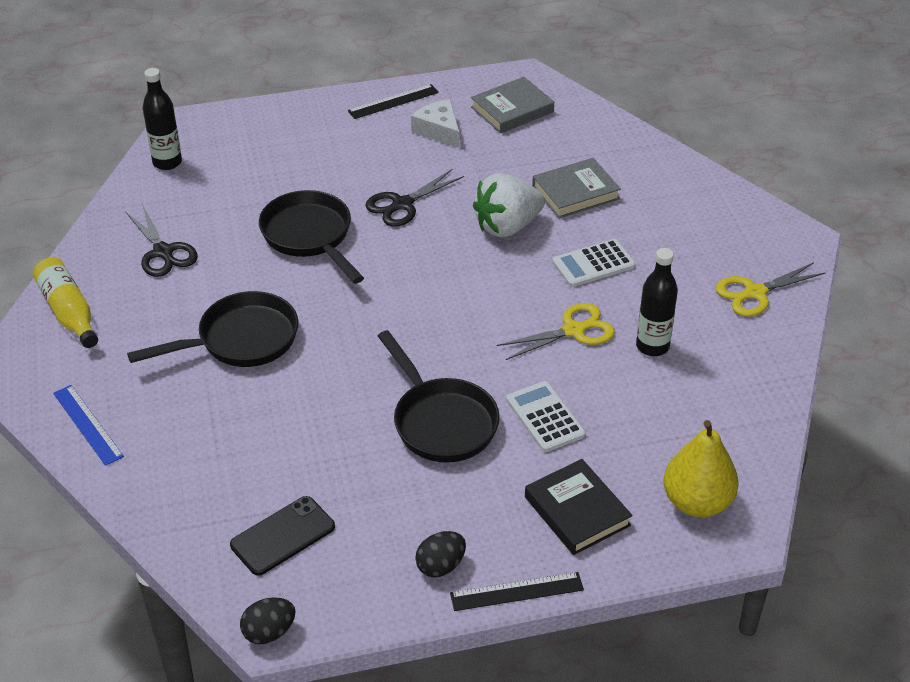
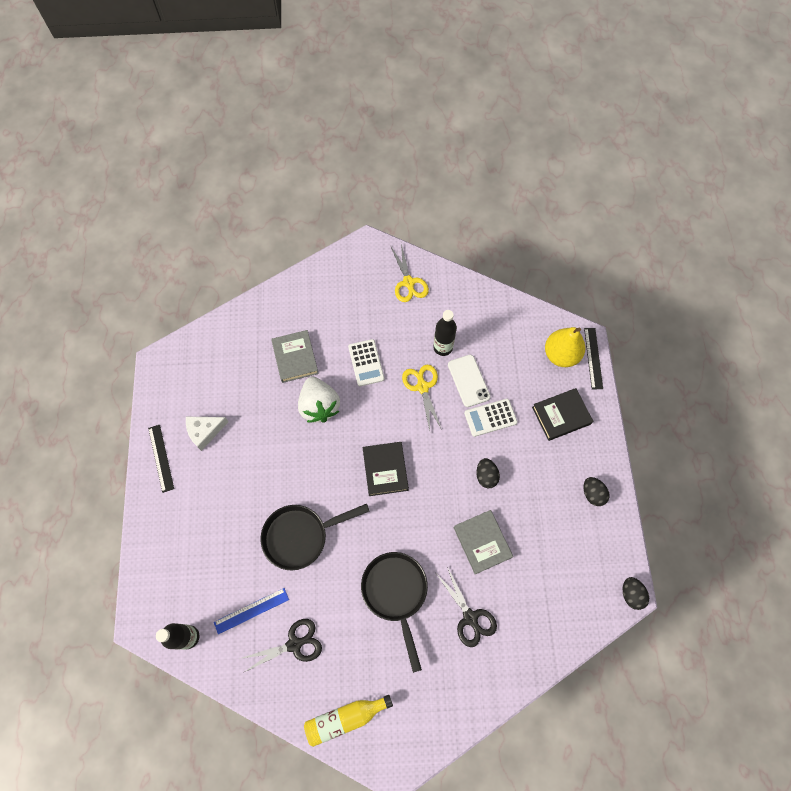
camera: 80 degrees left, 25 degrees up
(87, 424) = (458, 703): blue ruler -> blue ruler (251, 611)
(283, 536) = (564, 580): black phone -> none
(402, 205) = (281, 469): black scissors -> black scissors (470, 618)
(425, 306) = (385, 469): none -> black book
(441, 421) = (486, 476): black pan -> black egg
(512, 110) = (195, 378): grey book -> grey book (482, 542)
(516, 592) = (612, 457): black ruler -> black ruler (593, 358)
(603, 383) = (468, 381): none -> white phone

